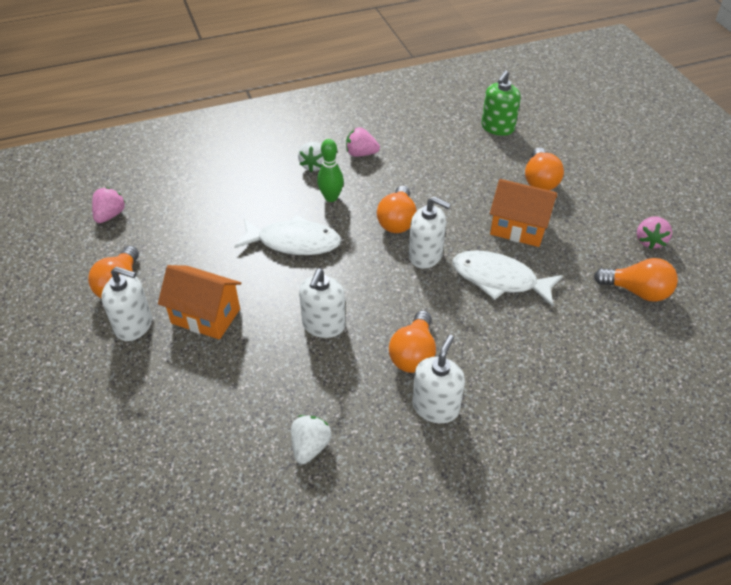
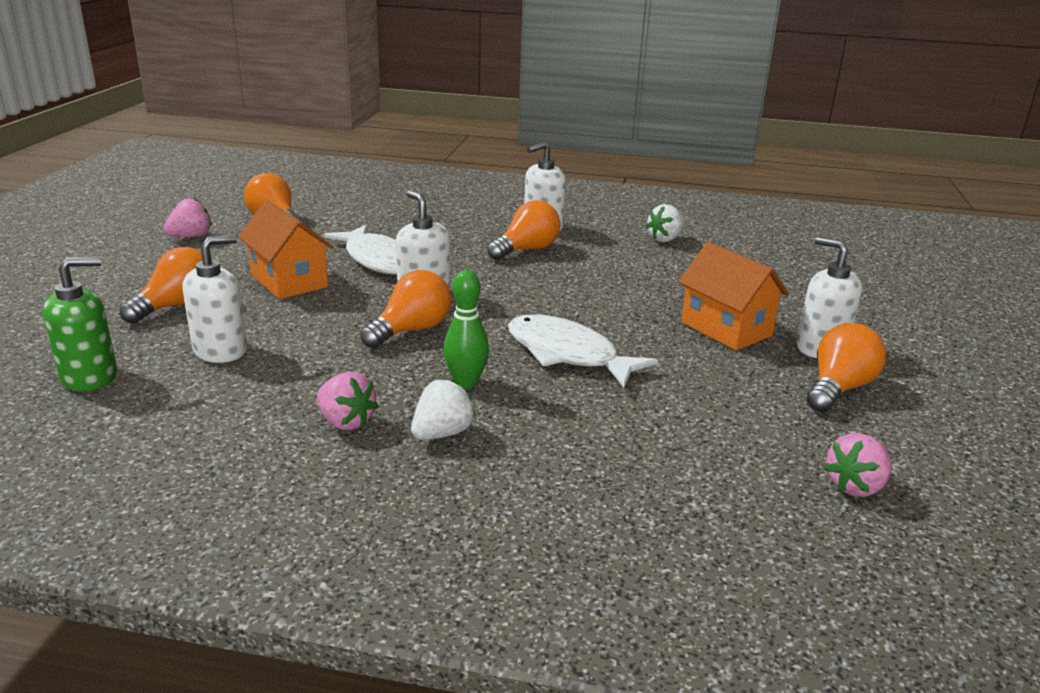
camera: 150 degrees left, 20 degrees down
(323, 325) = (595, 286): white soap dispenser -> white soap dispenser (220, 350)

